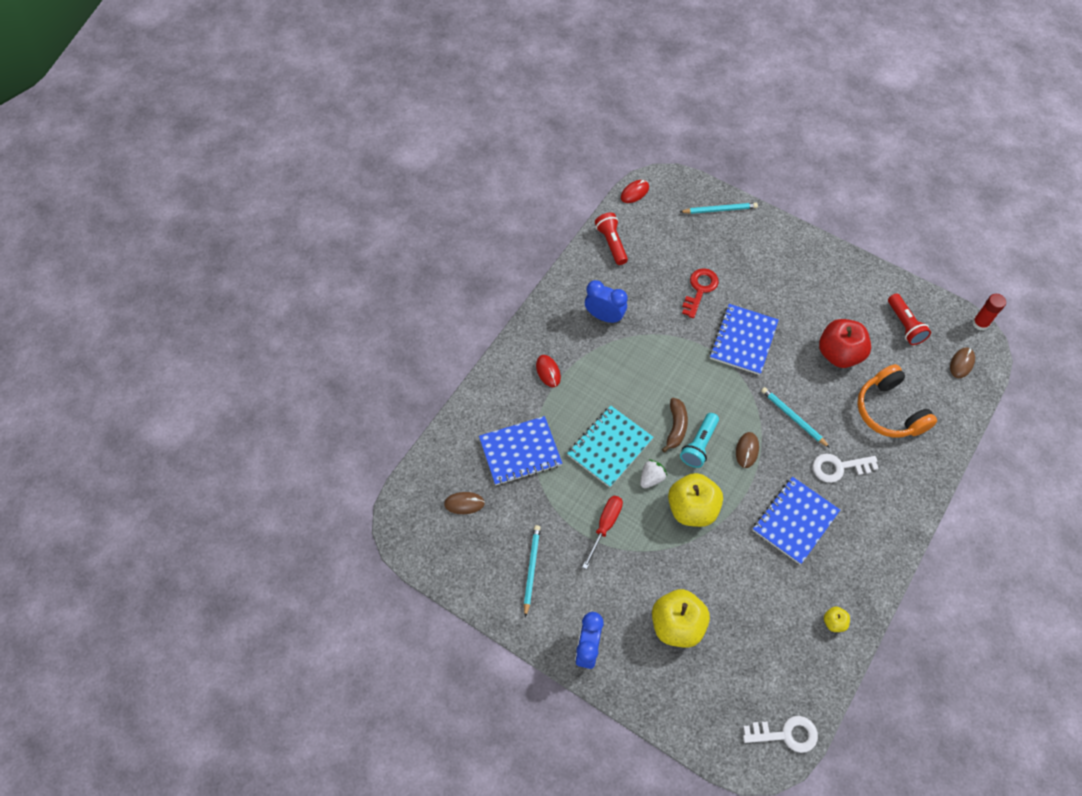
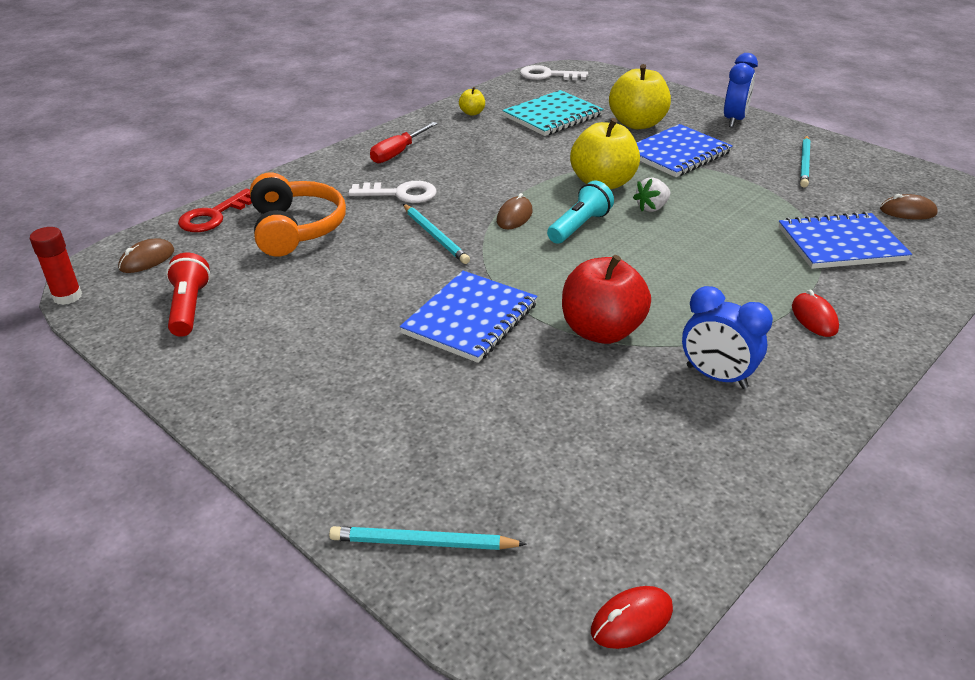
camera: 170 degrees left, 25 degrees down
(605, 526) = (715, 181): red screwdriver -> red screwdriver (398, 153)
(610, 447) = (708, 236): turquoise notebook -> turquoise notebook (552, 116)
(611, 243) = (699, 502): red flashlight -> none
(676, 427) = (609, 244): brown banana -> none
(700, 289) = (522, 396): red key -> red key (213, 216)
(795, 521) = (479, 165): blue notebook -> blue notebook (677, 154)
(839, 354) = (322, 288): red apple -> red apple (601, 331)

